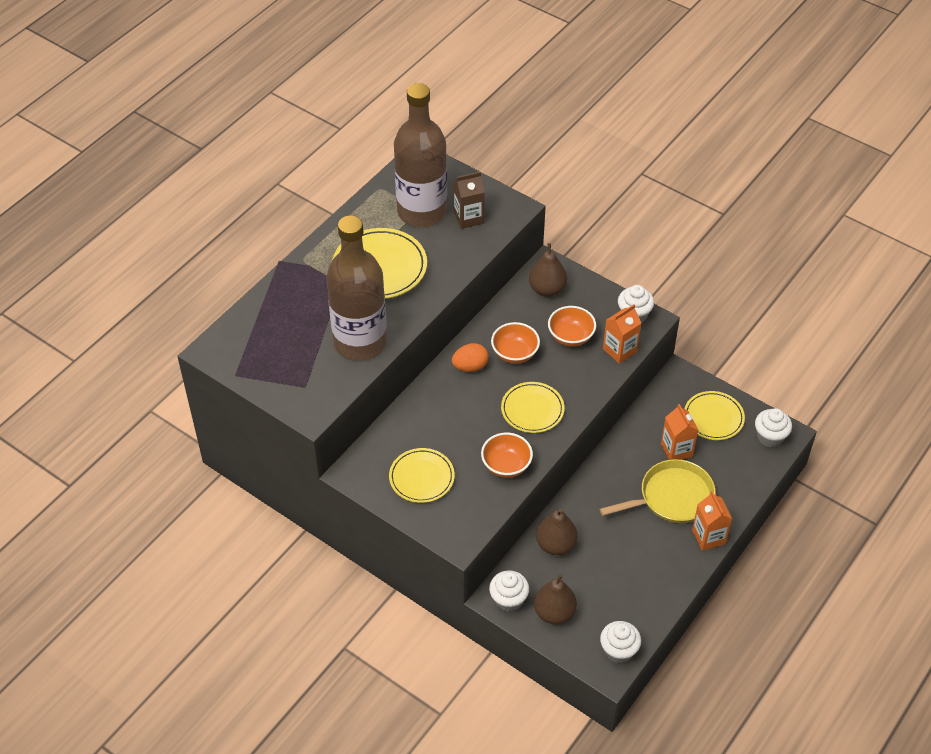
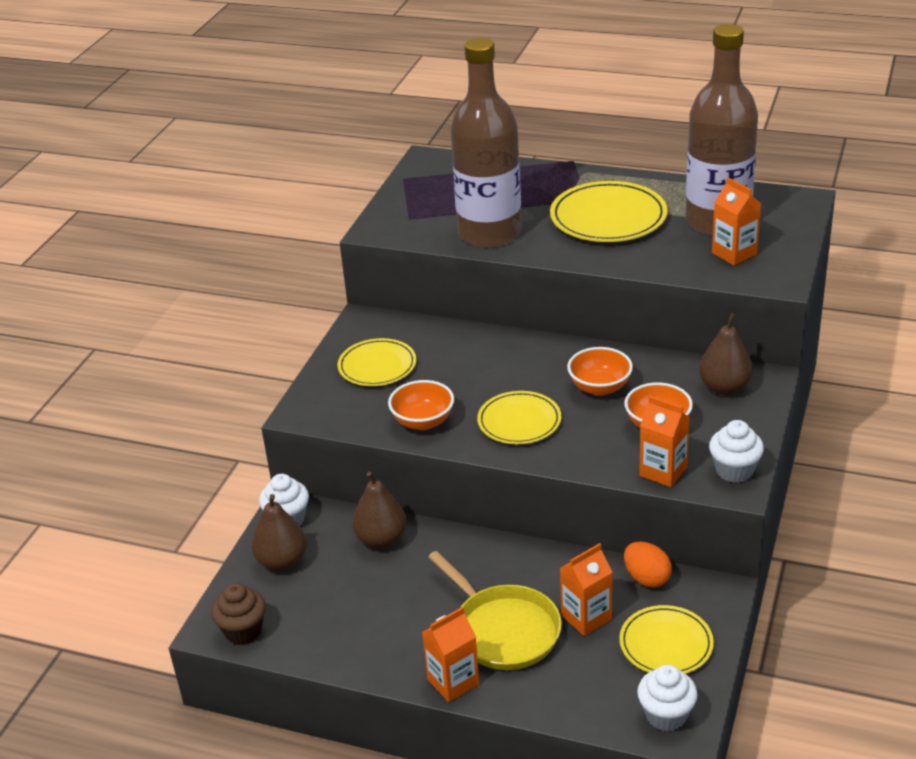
camera: 75 degrees right, 15 degrees down
(468, 218) = (734, 254): brown carton -> orange carton
(470, 367) = (558, 360): orange egg -> orange egg (647, 578)
(618, 651) = (243, 631): white cupcake -> brown cupcake

